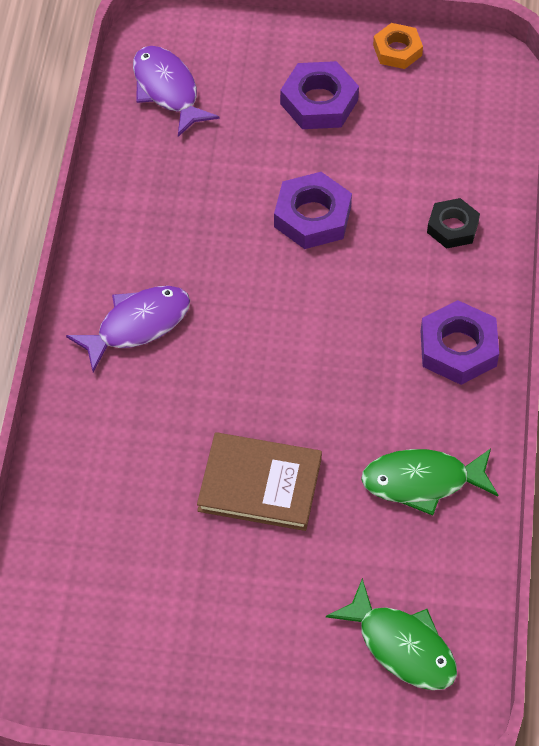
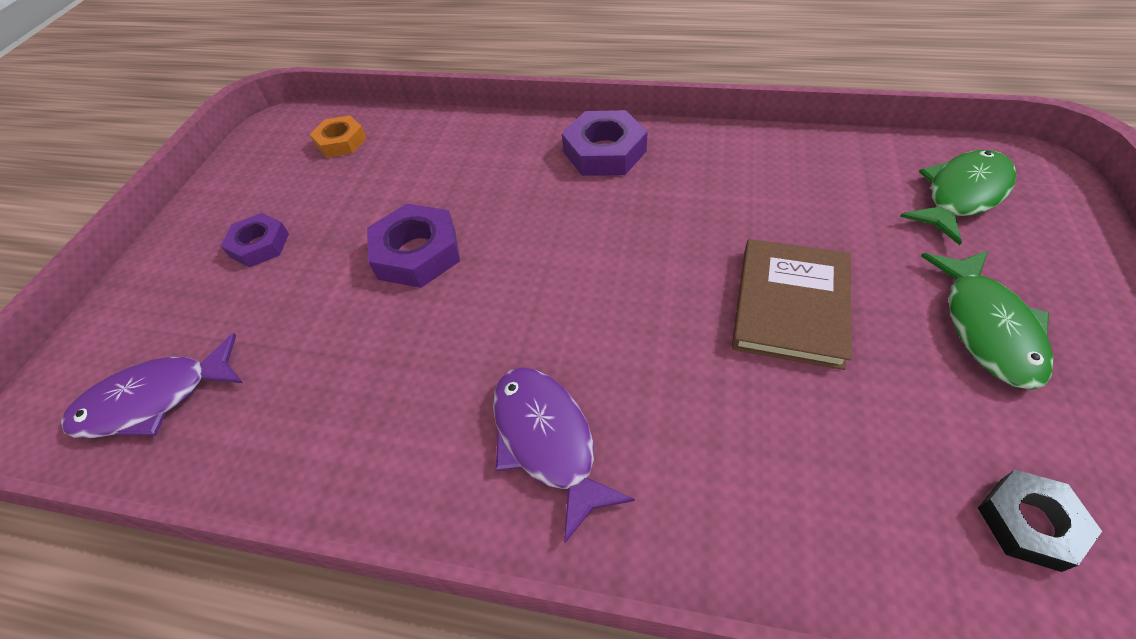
camera: 80 degrees left, 5 degrees down
(319, 102) = (259, 245): purple nut -> purple nut, size x0.66
(397, 50) = (226, 184): orange nut -> orange nut (341, 142)
(422, 482) = (762, 177): green fish -> green fish (987, 327)
(452, 227) = (462, 152): black nut -> black nut (1030, 523)

